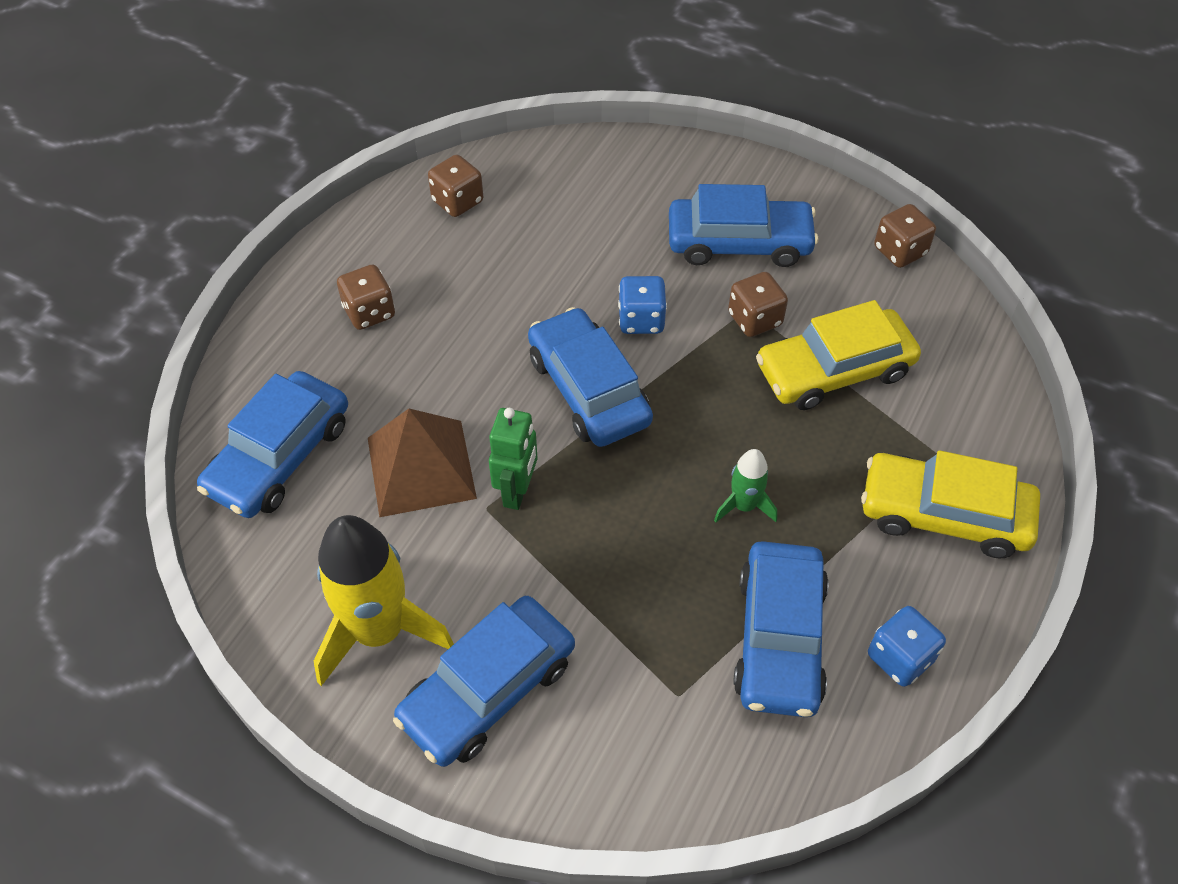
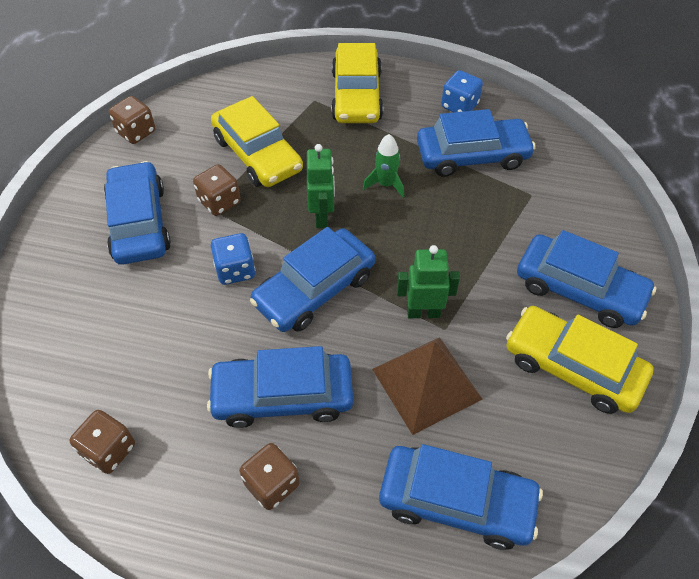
camera: 105 degrees left, 0 degrees up
(379, 631) = (573, 367): yellow rocket -> yellow car
(460, 336) = (283, 396): none -> blue car
(702, 420) = (322, 216): none -> green robot

